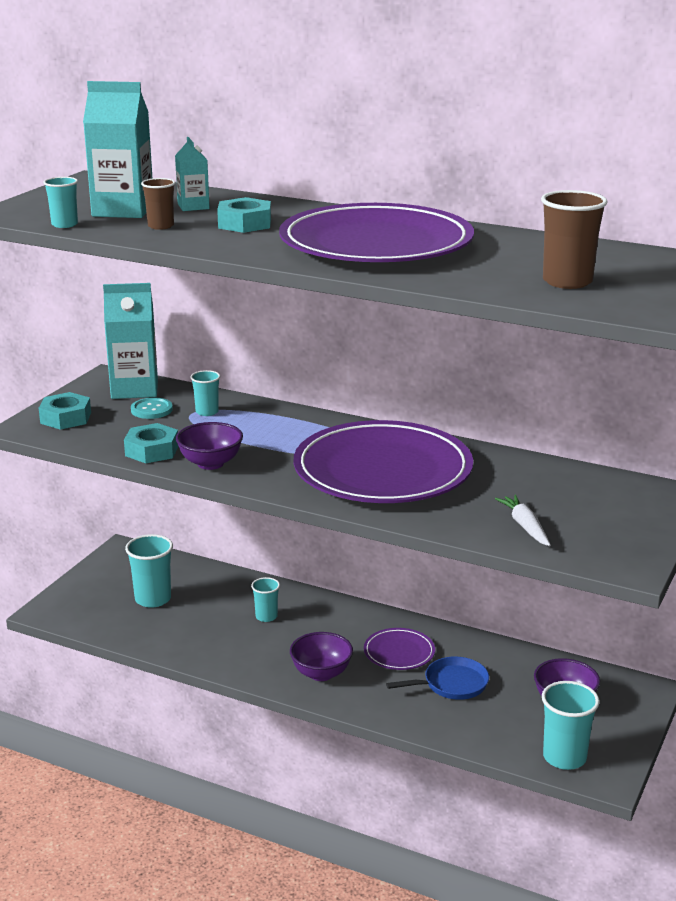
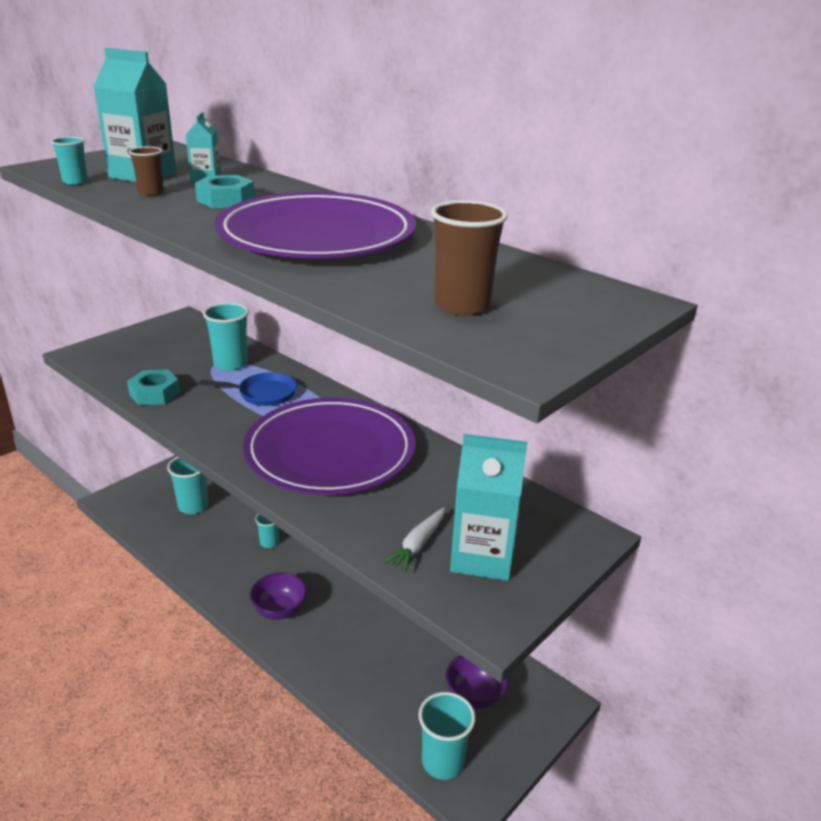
camera: 15 degrees right, 5 degrees up
(65, 418) = (117, 350): turquoise nut -> none
(134, 389) = (193, 333): turquoise carton -> turquoise carton (482, 557)
(151, 410) = (189, 354): turquoise button -> none
(207, 412) = (230, 364): turquoise cup -> turquoise cup, size x1.68
(210, 463) = (190, 415): purple bowl -> none
(399, 652) = (356, 604): purple plate -> none
(451, 684) = (383, 650): blue pan -> blue pan (263, 394)
(525, 526) = (418, 545): white carrot -> white carrot turned 150 degrees counterclockwise

